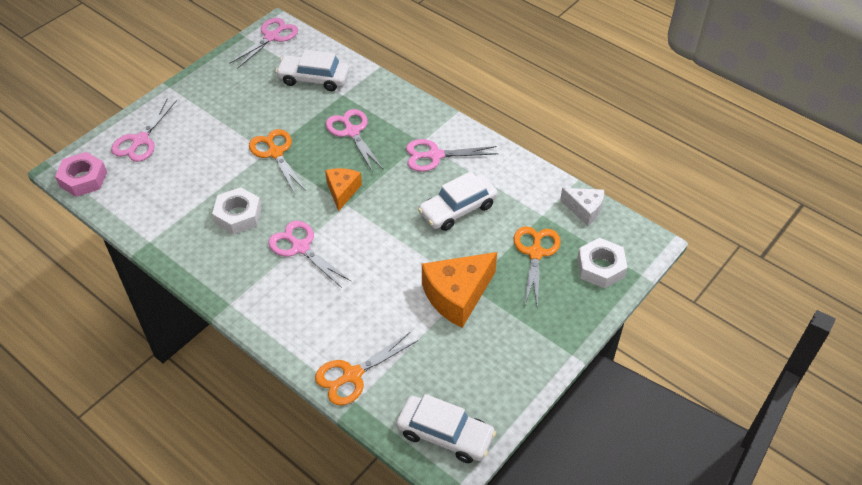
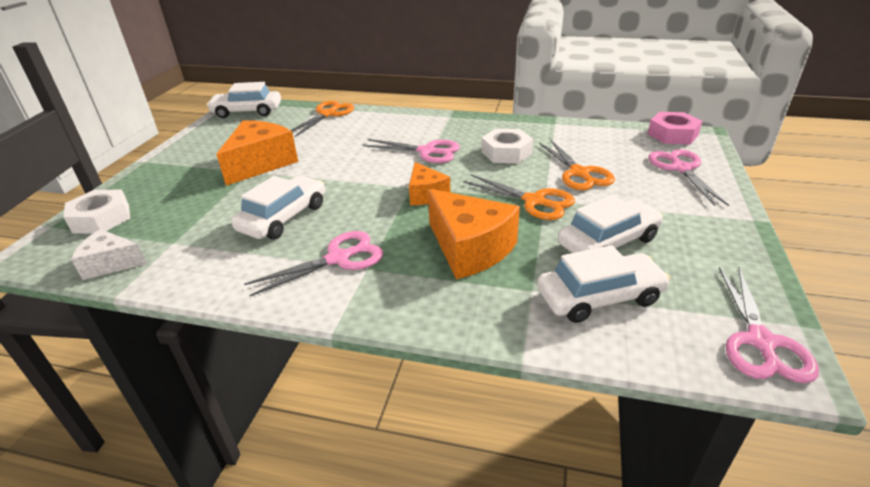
camera: 155 degrees right, 15 degrees down
(269, 105) = (608, 242): none -> white car
(352, 132) = (469, 249): pink scissors -> orange cheese
(535, 253) = (181, 209): orange scissors -> orange scissors (579, 173)

